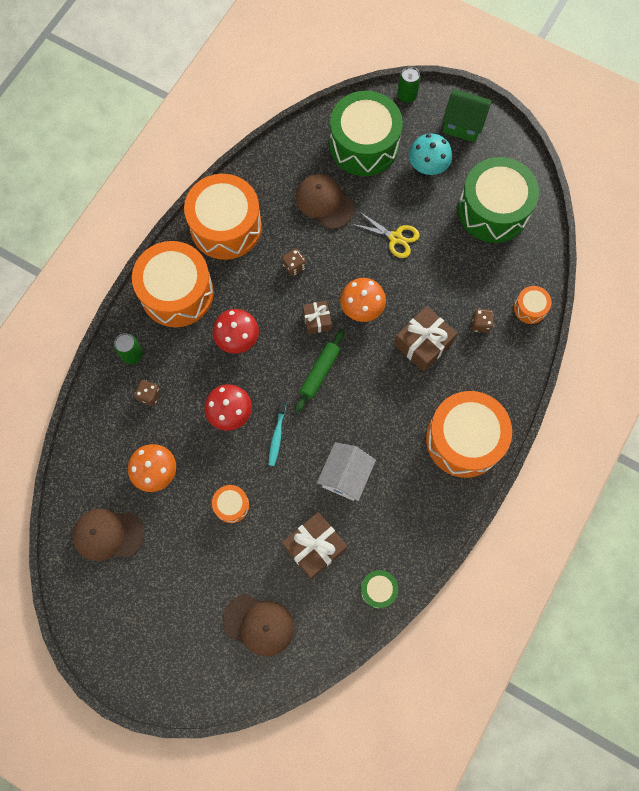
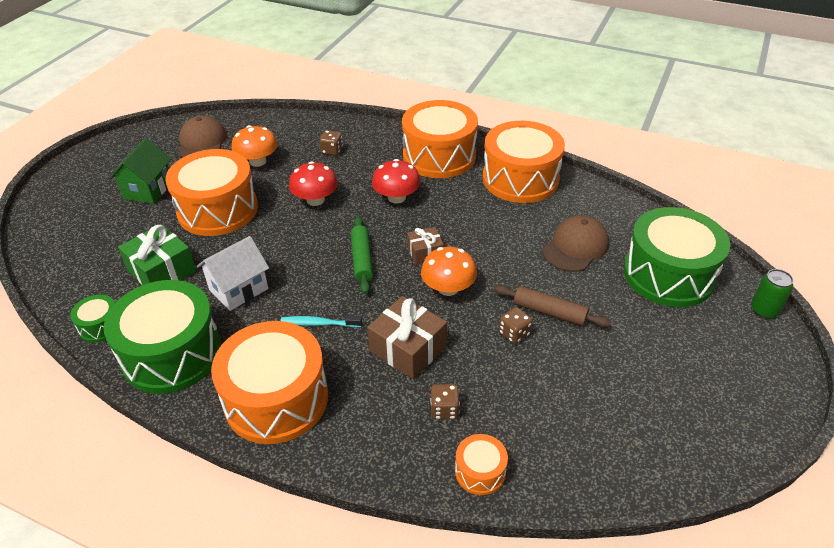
camera: 85 degrees right, 30 degrees down
(132, 354) = (372, 137): green can -> none
(231, 505) = (217, 209): orange drum -> orange drum, size x2.23
(259, 624) = (92, 238): brown cap -> none
(277, 436) = (289, 234): turquoise toothbrush -> turquoise toothbrush (319, 323)
(294, 266) = (487, 230): brown dice -> brown dice (514, 333)
(314, 547) = (162, 271): brown gift -> green gift
(319, 372) = (362, 259): green rolling pin -> green rolling pin turned 60 degrees clockwise
(345, 476) = (238, 289): white house -> white house turned 60 degrees counterclockwise
(395, 238) = (549, 312): yellow scissors -> brown rolling pin
(428, 165) = (669, 338): turquoise mushroom -> none
(463, 125) = (752, 373): green house -> green house (148, 190)
(493, 210) = (628, 417): green drum -> green drum (172, 354)

